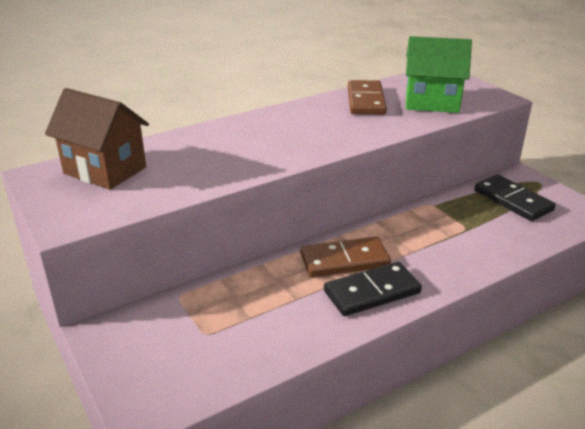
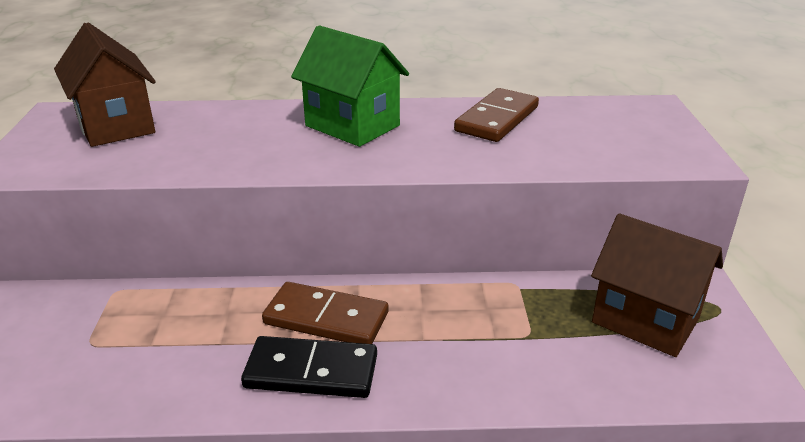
camera: 30 degrees right, 0 degrees up
(432, 102) = (584, 142): green house -> green house (352, 126)
(513, 200) = (645, 320): black domino -> brown house

